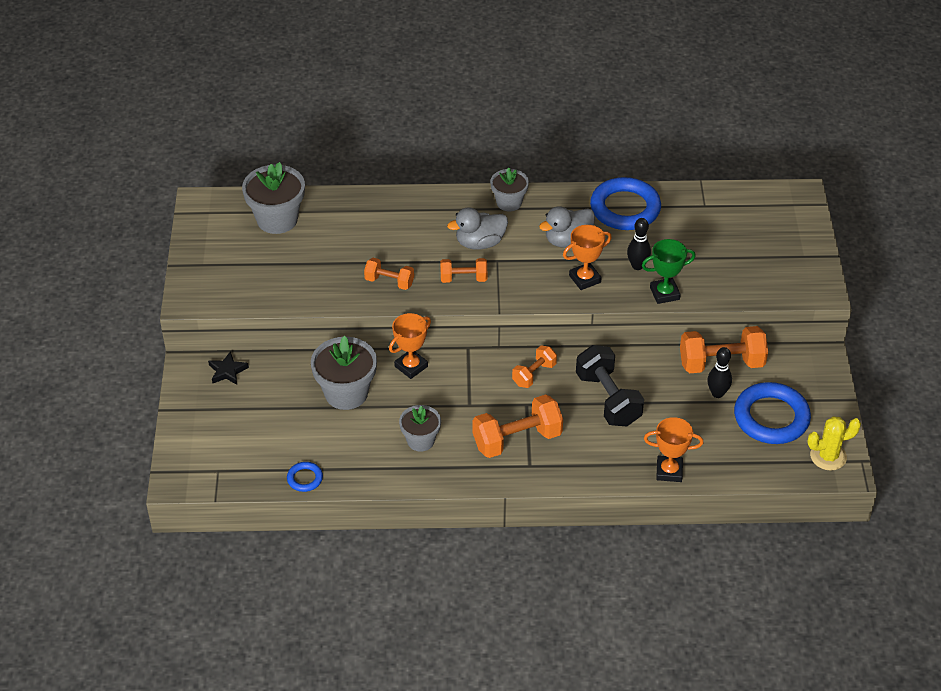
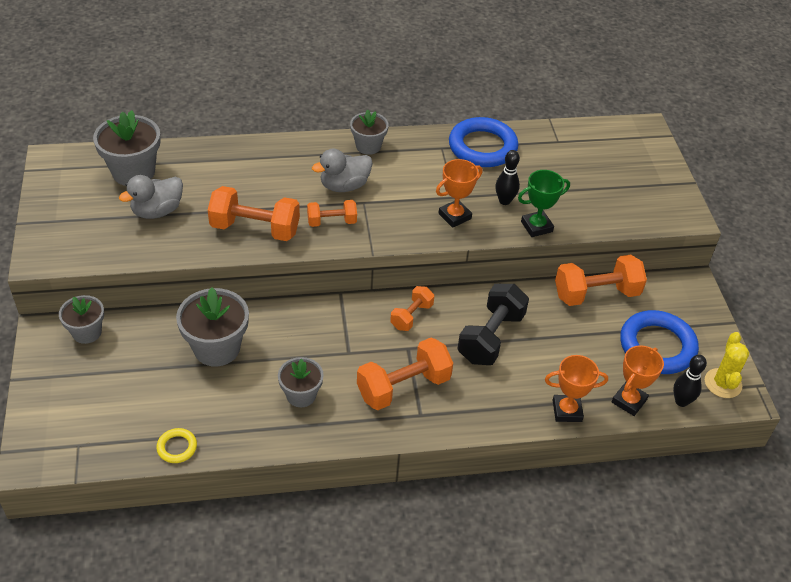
camera: 10 degrees left, 0 degrees up
(227, 371) = (87, 332): black star -> grey flower pot
(305, 478) = (177, 447): blue ring -> yellow ring
(389, 282) = (255, 229): orange dumbbell -> orange dumbbell, size x1.73
(411, 366) = (283, 315): orange trophy -> orange trophy (629, 401)
(568, 240) = (432, 179): grey duck -> grey duck (157, 211)
(608, 399) = (491, 337): black dumbbell -> black dumbbell turned 60 degrees clockwise
(717, 393) = (599, 324): black bowling pin -> black bowling pin (681, 401)
(828, 456) = (722, 383): yellow cactus -> yellow cactus turned 60 degrees counterclockwise

